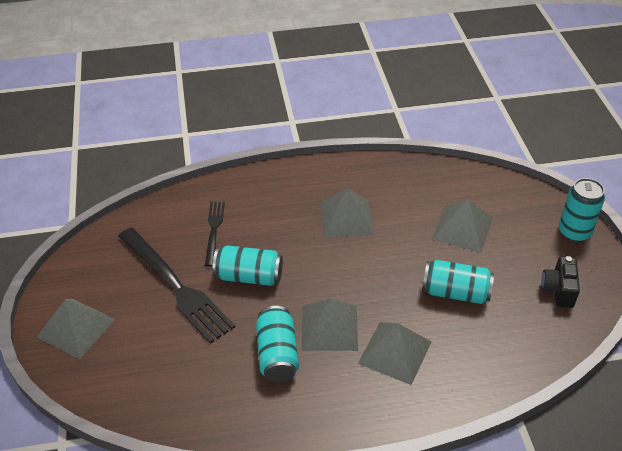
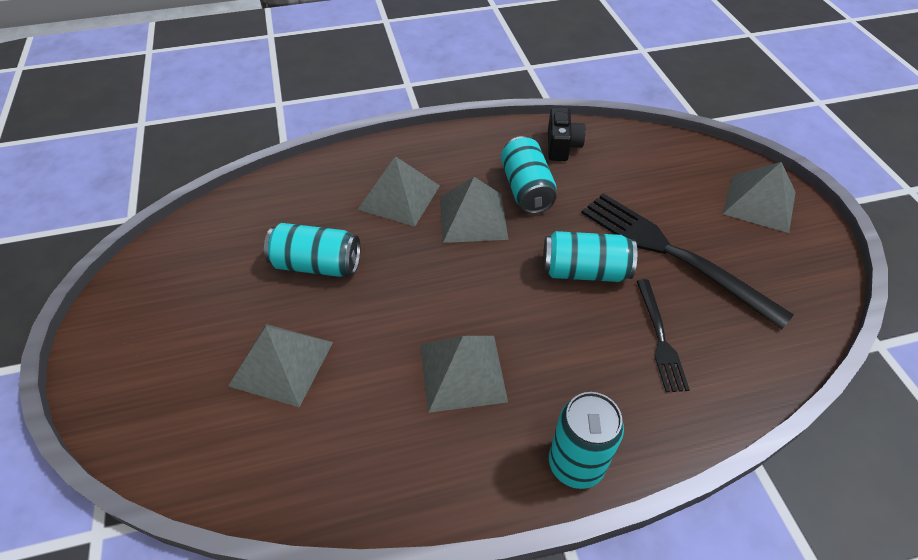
camera: 175 degrees right, 5 degrees up
(558, 290) = (182, 274): black camera -> black camera (562, 146)
(574, 232) = (110, 366): turquoise can -> turquoise can (576, 464)

